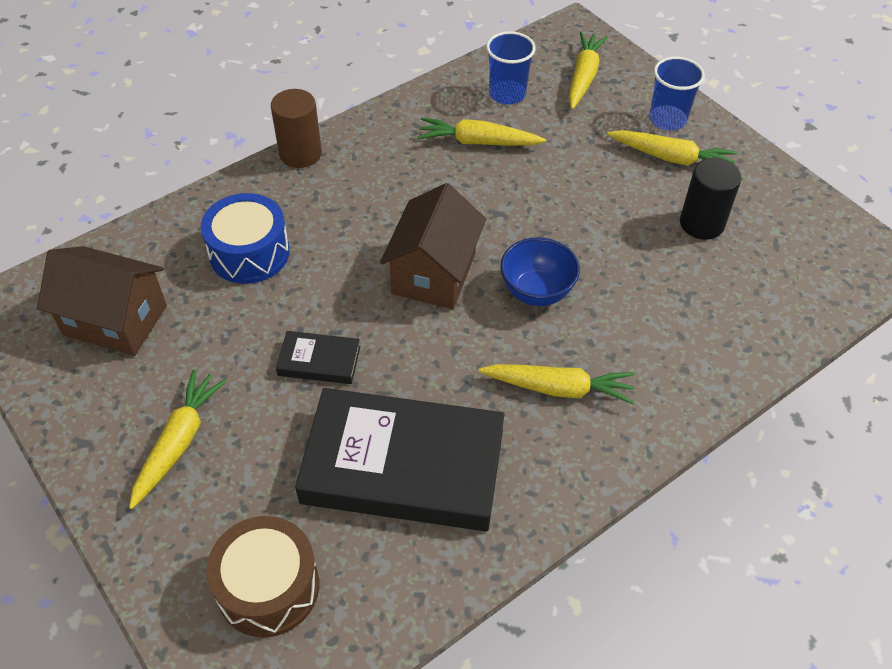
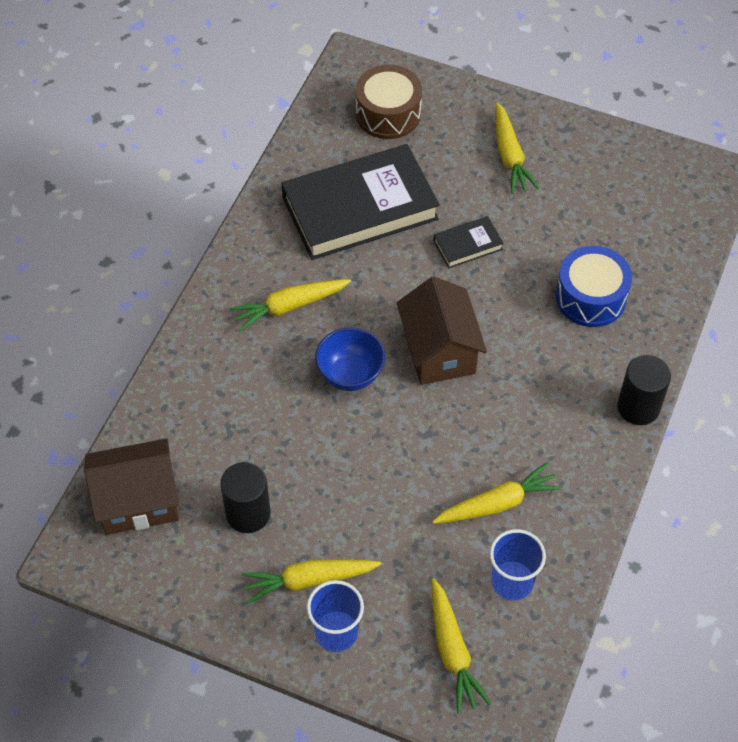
camera: 150 degrees right, 5 degrees up
(115, 320) = (630, 203): brown house -> brown house (138, 501)
(300, 154) = (638, 407): brown cylinder -> black cylinder

